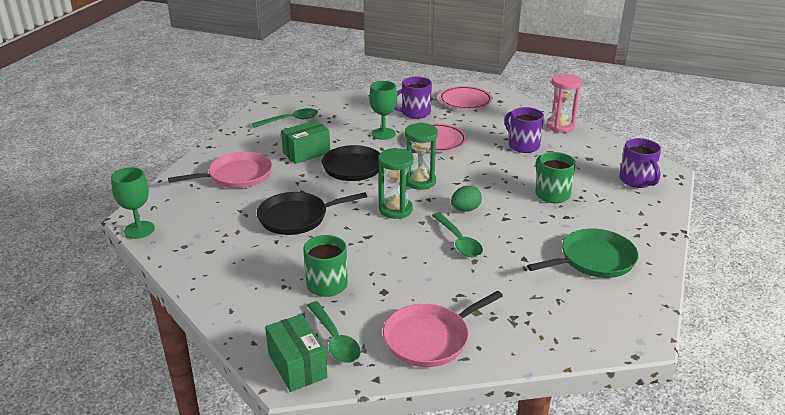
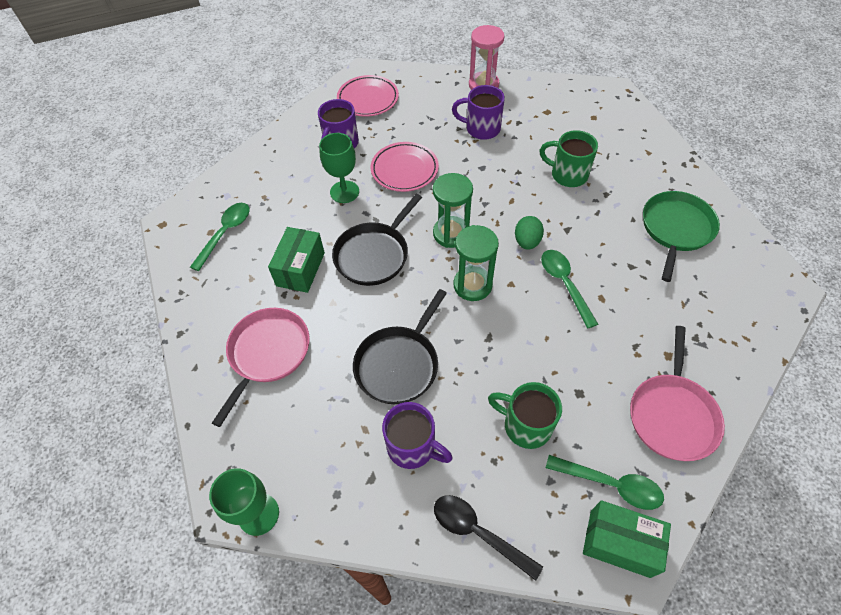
camera: 40 degrees left, 25 degrees up
(227, 306) = (478, 532): none -> black spoon
(458, 241) = (565, 284): green spoon -> green spoon turned 135 degrees counterclockwise
(637, 181) = (608, 116): purple mug -> purple mug (413, 447)

